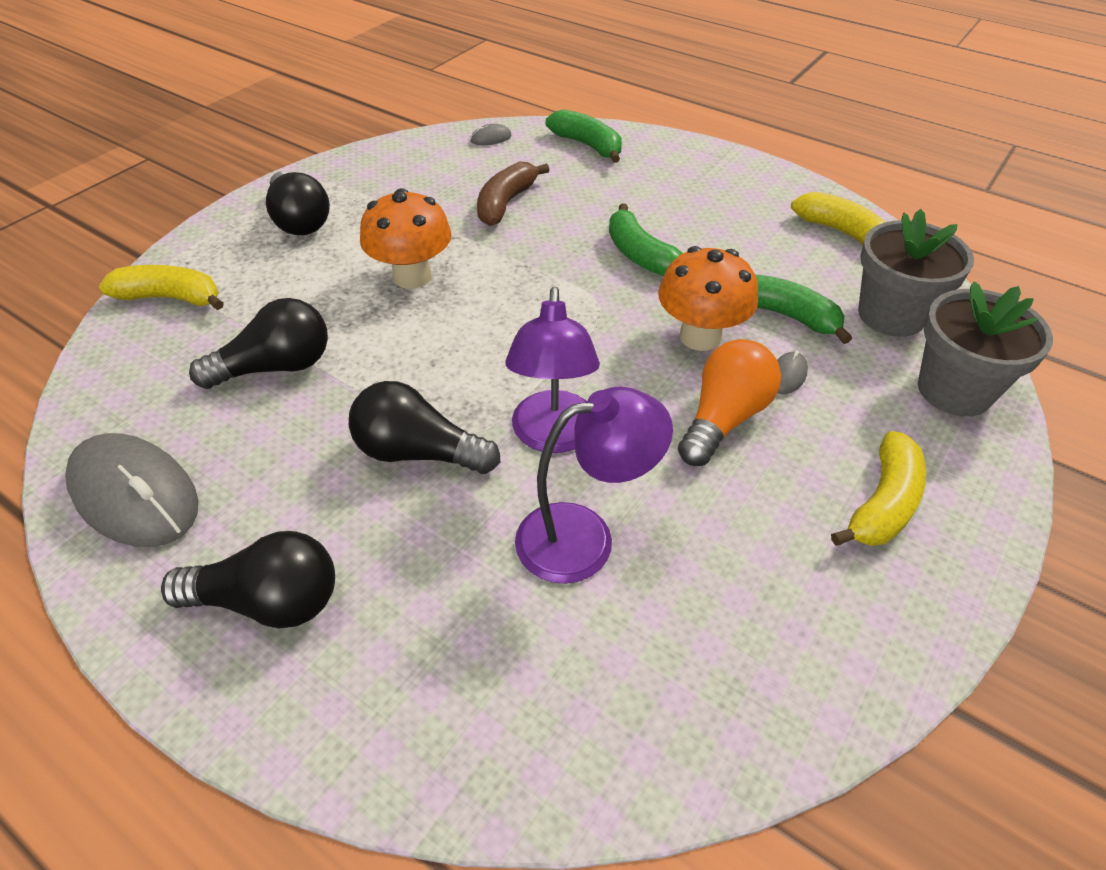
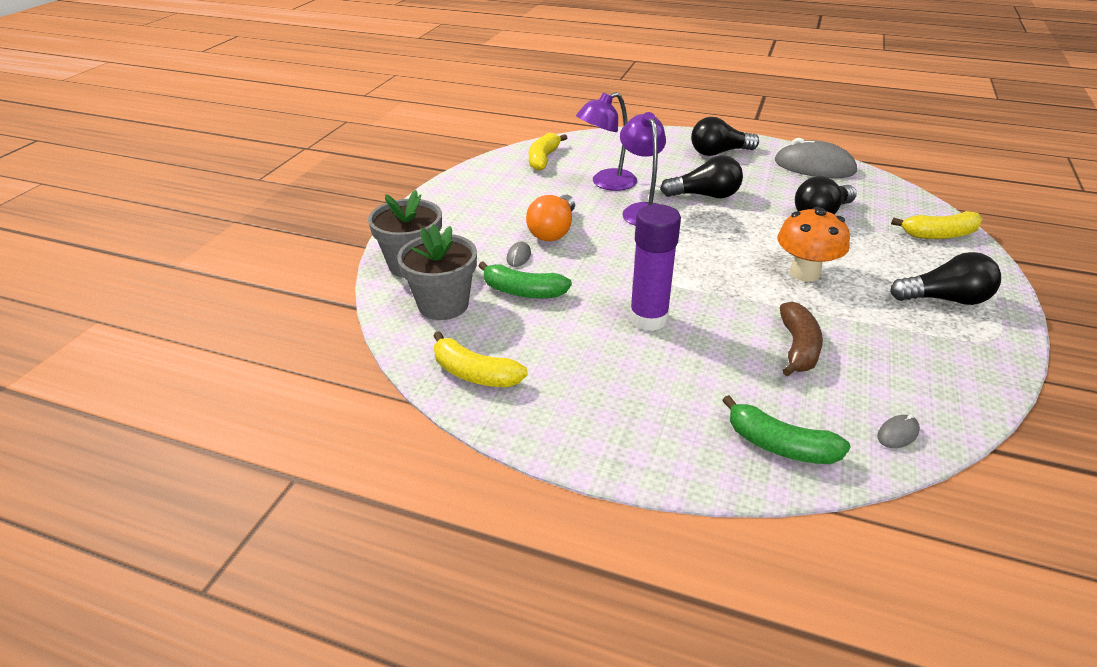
camera: 165 degrees right, 10 degrees down
(300, 220) = (945, 299): black light bulb -> black light bulb turned 135 degrees clockwise
(640, 255) = (648, 319): green banana -> purple glue stick
(700, 336) = (580, 268): orange mushroom -> none
(883, 504) = (467, 212): yellow banana -> yellow banana (543, 159)

